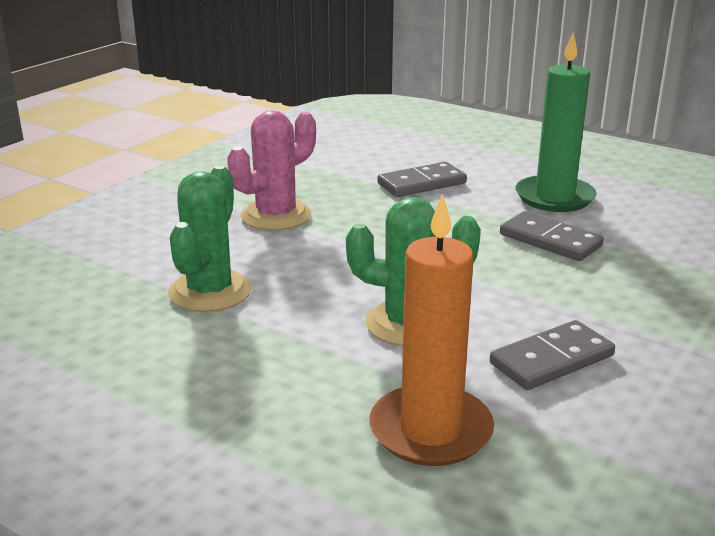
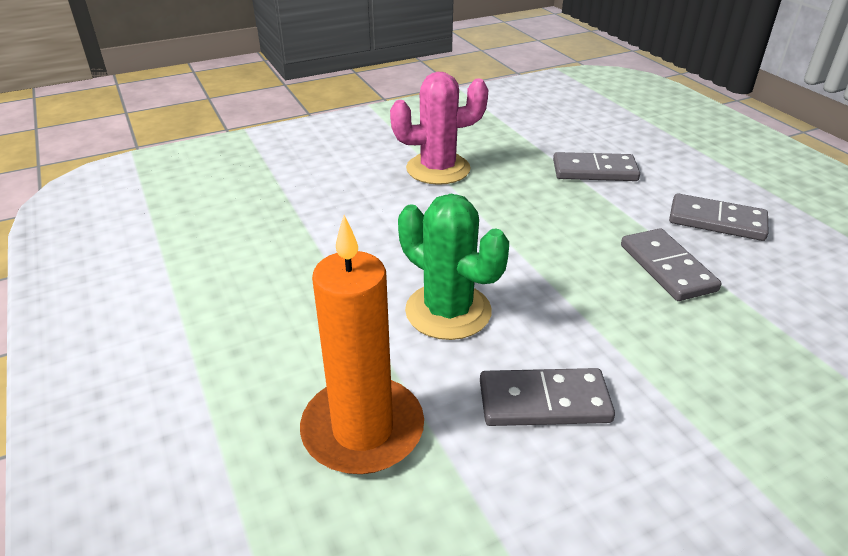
camera: 30 degrees right, 10 degrees up
(210, 292) = (322, 224): green cactus -> none
(554, 197) = (716, 221): green candle -> grey domino

